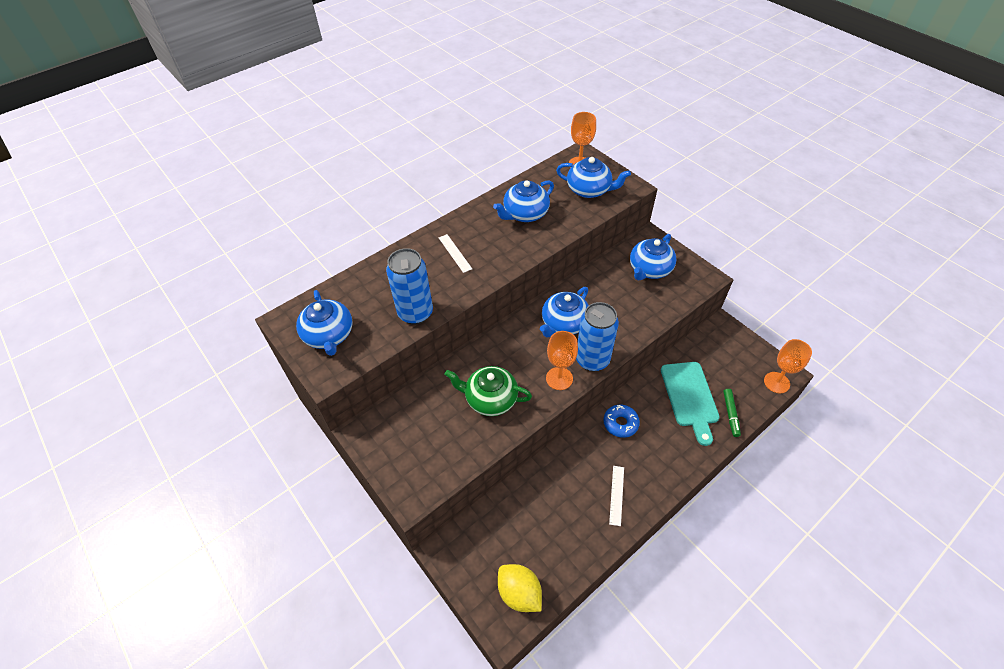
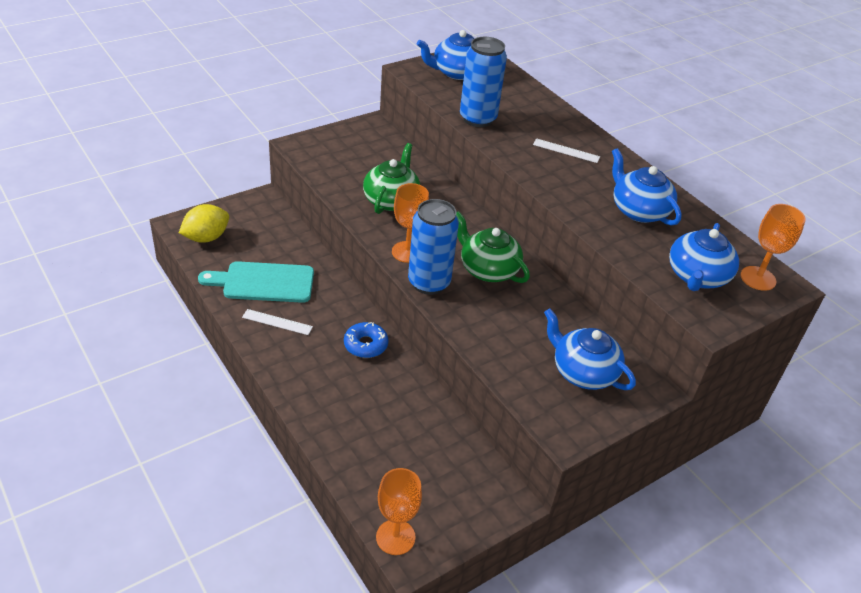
camera: 90 degrees right, 10 degrees down
(455, 253) = (566, 151): white ruler -> white ruler turned 45 degrees clockwise
(564, 324) = (488, 269): blue teapot -> green teapot
(690, 397) = (389, 423): turquoise cutting board -> turquoise cutting board (263, 282)
(730, 414) = (354, 460): green marker -> none

